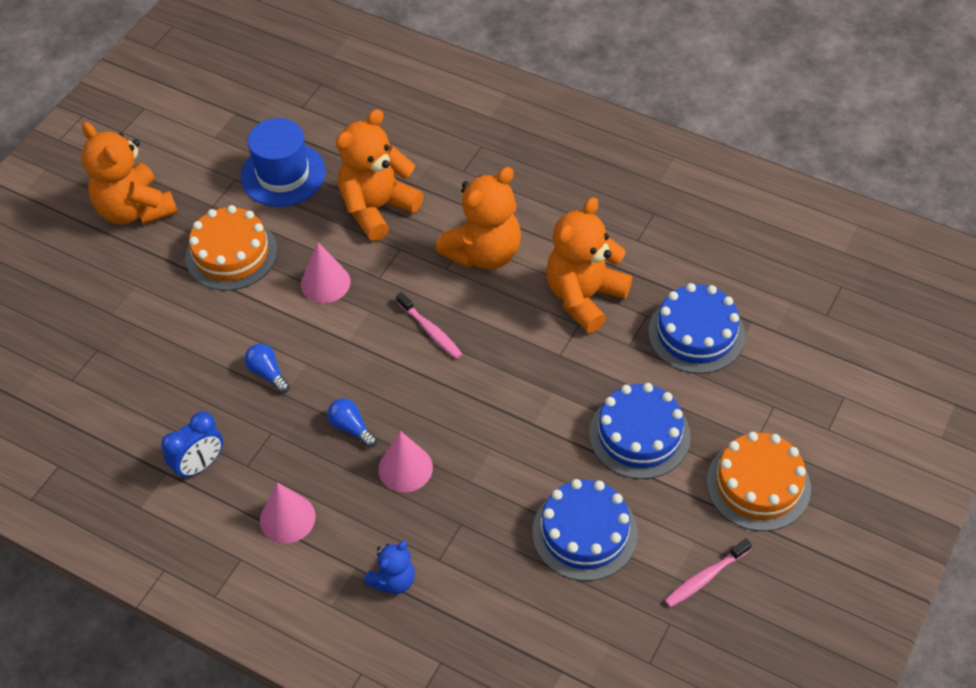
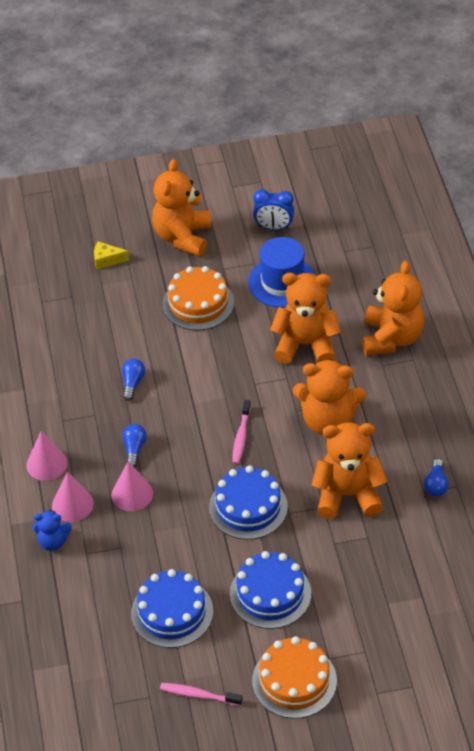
camera: 50 degrees right, 5 degrees down
(87, 288) = (107, 260): none -> yellow cheese
(200, 465) = (42, 399): blue clock -> blue clock (274, 227)
(325, 283) = (223, 362): pink cone -> pink cone (72, 504)
(440, 144) = (391, 338): none -> orange teddy bear
(637, 226) = (436, 485): none -> blue light bulb
(696, 333) = (380, 573): blue cake -> blue cake (248, 507)

